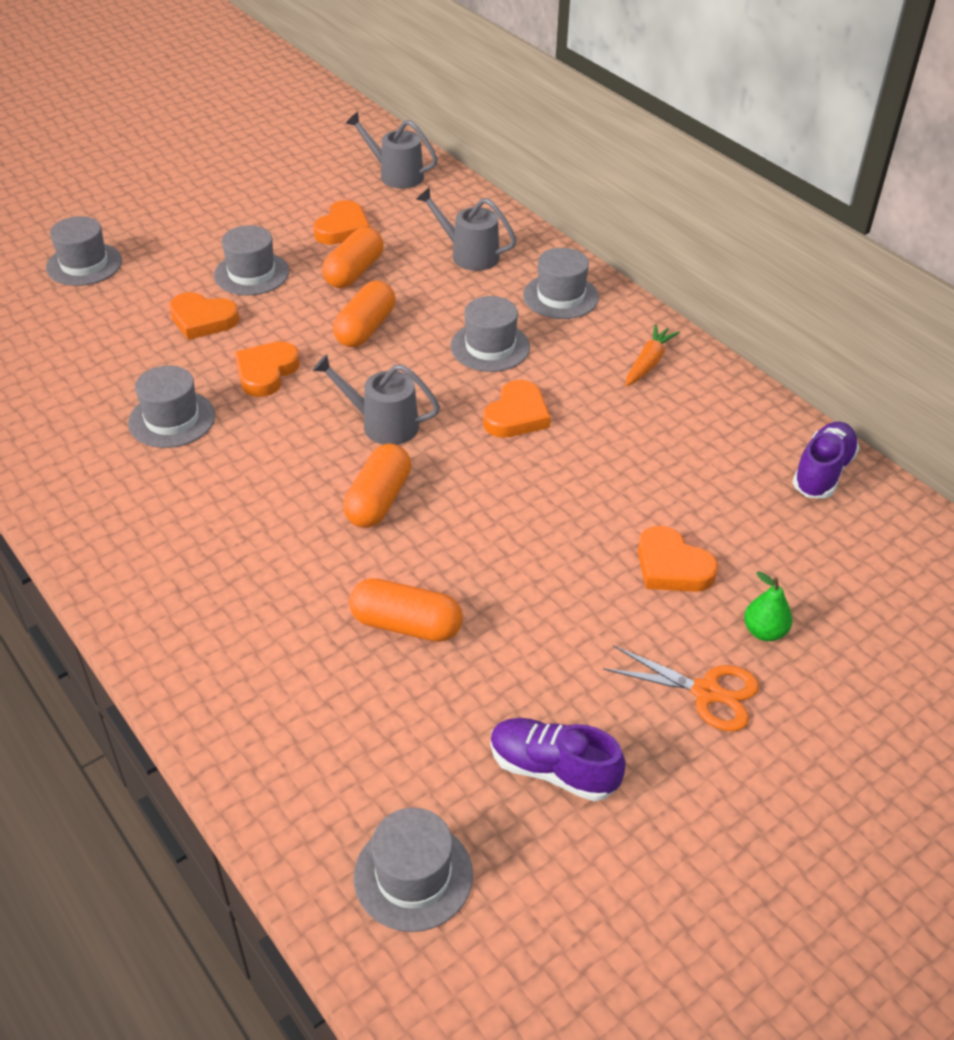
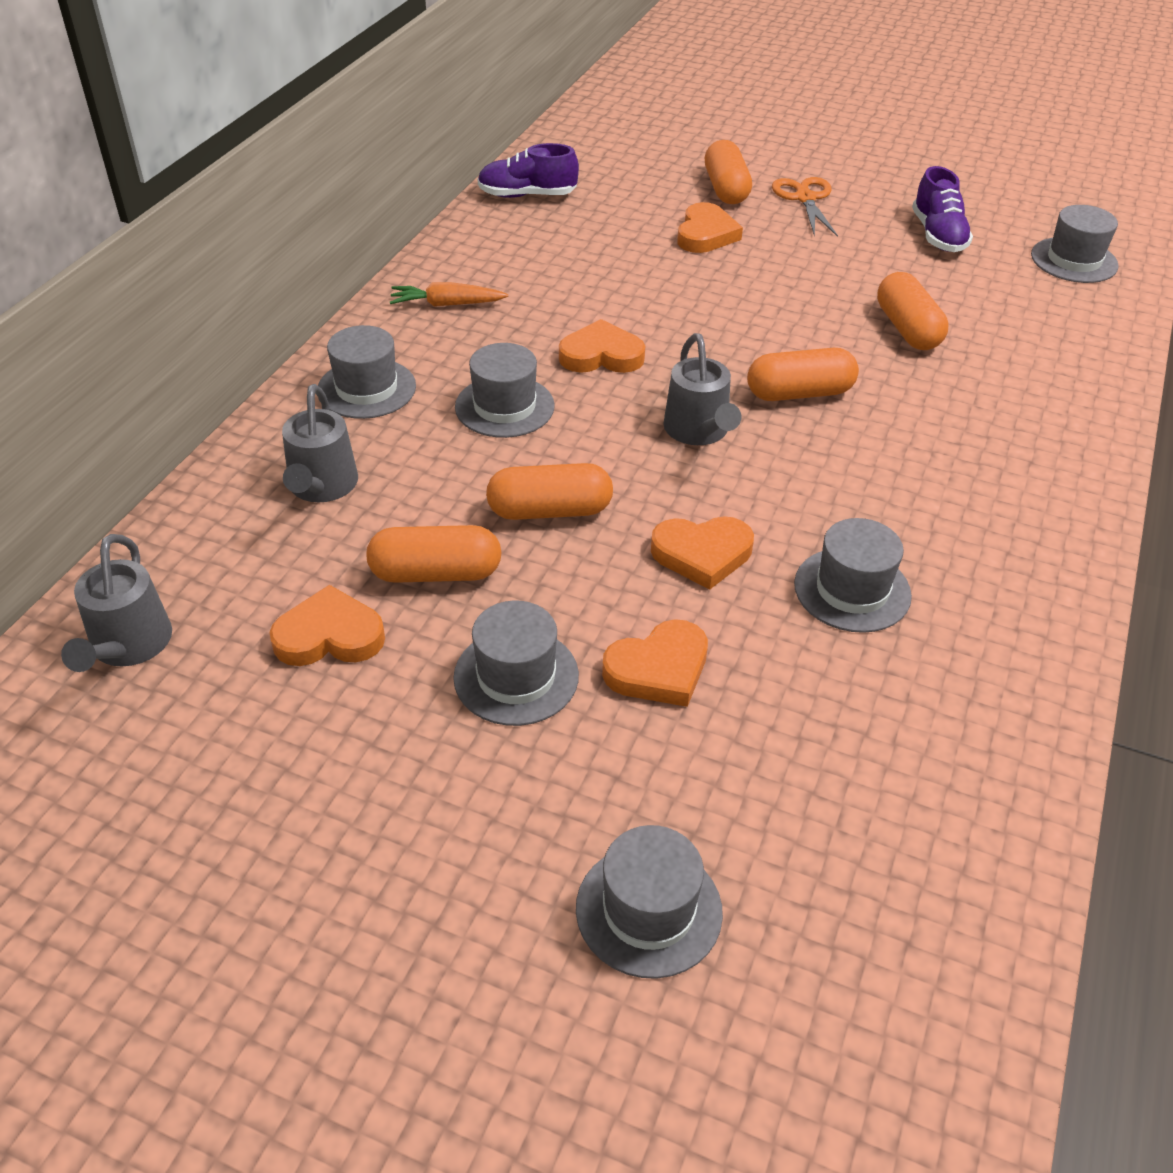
camera: 120 degrees left, 0 degrees up
(202, 320) = (658, 669): orange heart -> orange heart turned 75 degrees clockwise
(764, 631) = (726, 189): green pear -> orange capsule

